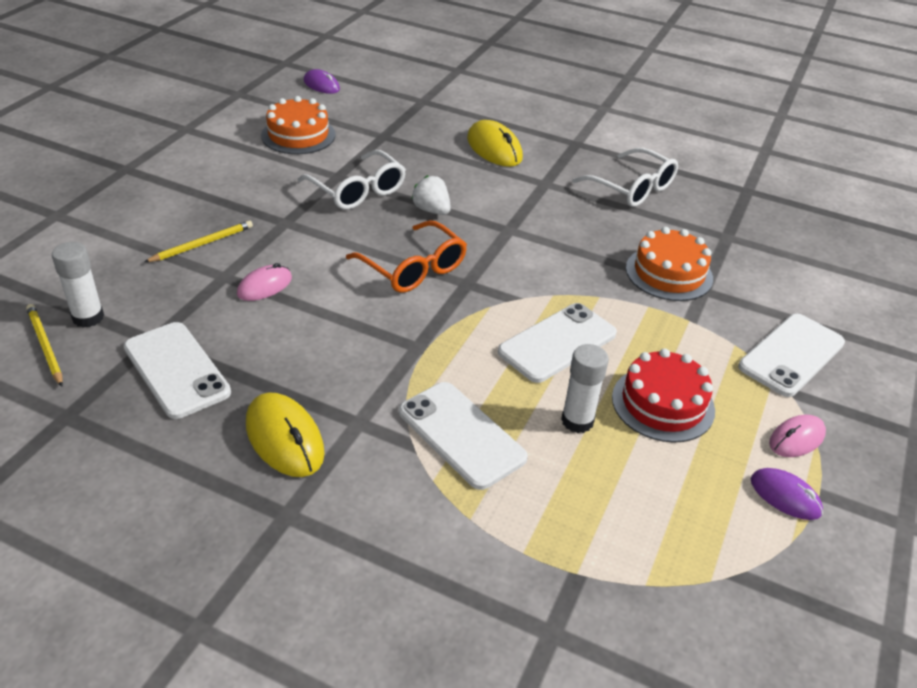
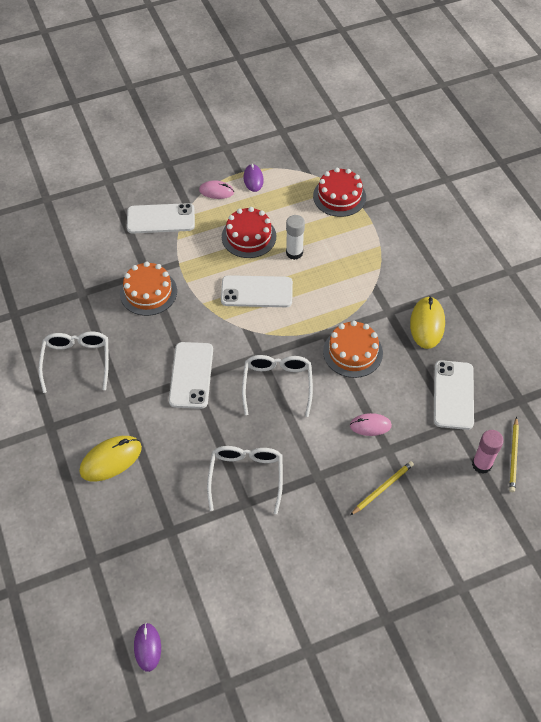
camera: 135 degrees left, 15 degrees up
(88, 317) = (481, 464): white glue stick -> pink glue stick
(202, 244) = (382, 488): yellow pencil -> yellow pencil turned 135 degrees clockwise
(298, 135) = (230, 576): orange cake -> orange cake (352, 352)
(413, 268) = (277, 385): orange glasses -> white glasses
(432, 210) = (219, 425): white strawberry -> none
(461, 435) = (350, 278): white phone -> white phone (191, 375)
(494, 148) = (111, 459): yellow mouse -> yellow mouse turned 45 degrees clockwise
(630, 565) = (339, 196): none -> red cake

